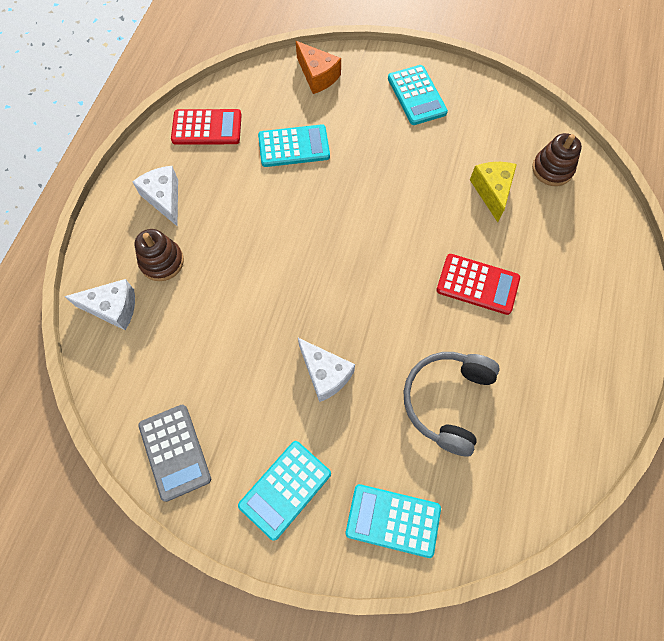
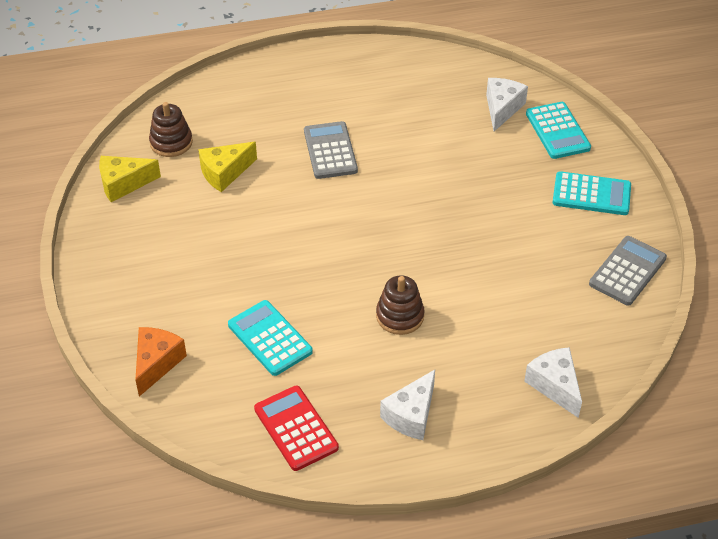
camera: 120 degrees left, 20 degrees down
(162, 262) = (480, 375): brown stacking toy -> brown stacking toy (400, 316)
(325, 374) = (486, 210): white cheese -> white cheese (502, 109)
(417, 95) = (135, 267): turquoise calculator -> none
(447, 401) = (447, 134): grey headphones -> none
(477, 284) = (330, 151): red calculator -> grey calculator
(515, 119) = (123, 184): none -> yellow cheese

